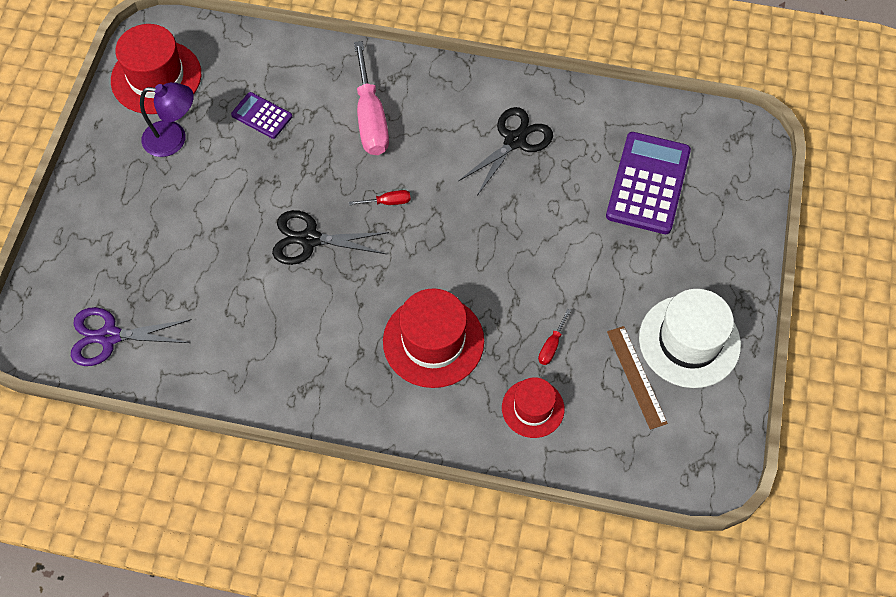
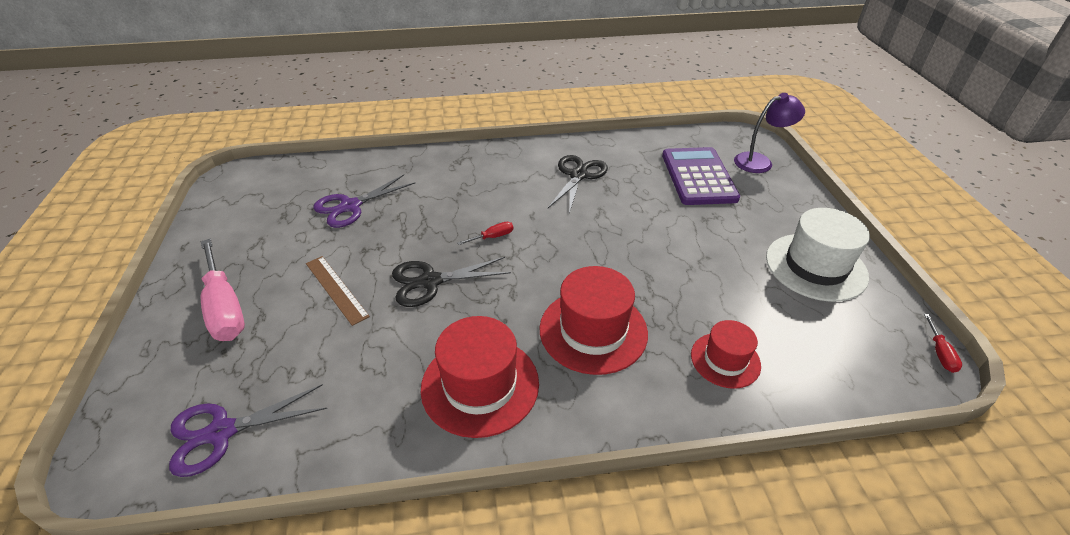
camera: 20 degrees left, 20 degrees down
(156, 77) = (241, 202): red hat -> red hat (480, 385)
(174, 139) = (267, 240): purple lamp -> purple lamp (760, 161)
(262, 116) = (350, 206): purple calculator -> purple scissors
(370, 118) = (450, 187): pink screwdriver -> pink screwdriver (225, 307)
(551, 346) = (704, 303): red screwdriver -> red screwdriver (939, 353)
(636, 377) = (796, 305): brown ruler -> brown ruler (336, 289)

